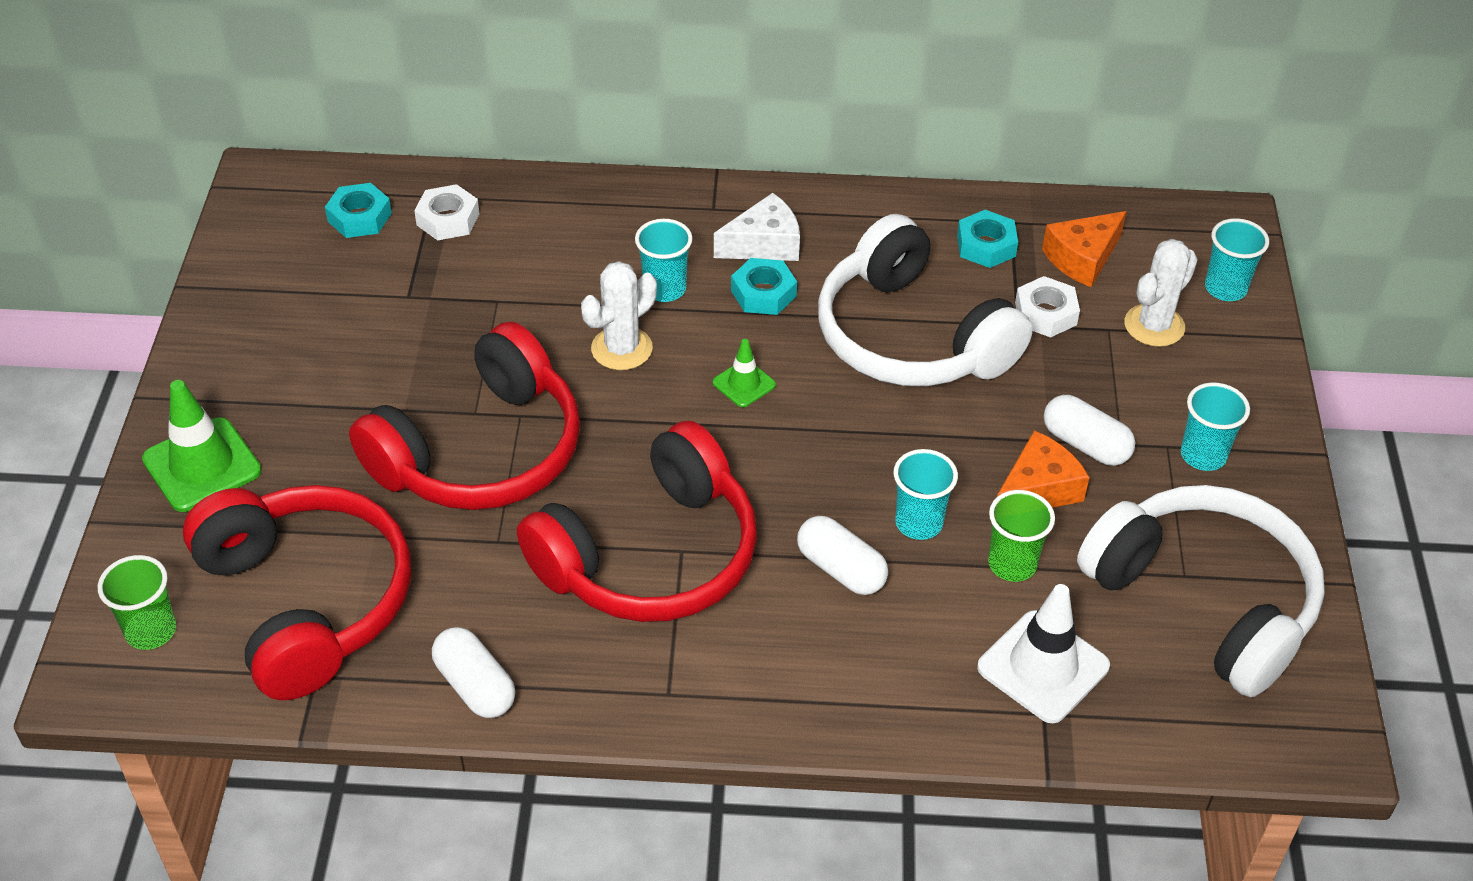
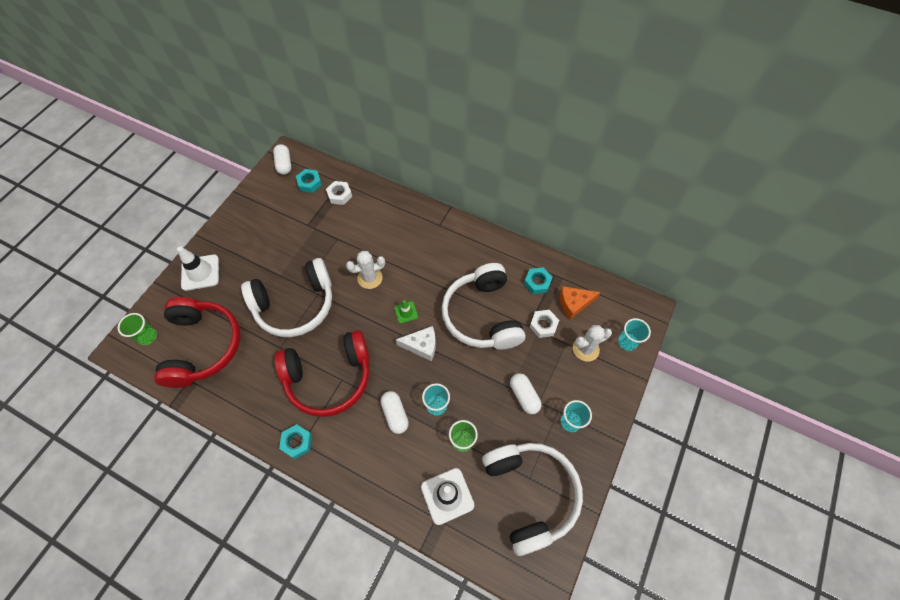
camera: 25 degrees right, 15 degrees up
(202, 465) = (200, 272): green traffic cone -> white traffic cone
(475, 686) = (238, 408): white capsule -> white capsule (284, 164)
(480, 451) = (295, 304): red headphones -> white headphones
(664, 289) = (400, 256): turquoise cup -> none
(763, 293) = (436, 272): turquoise nut -> turquoise nut (297, 442)
(764, 244) = (449, 249): white cheese -> white cheese (421, 346)
(1037, 489) = (492, 410): orange cheese -> none

